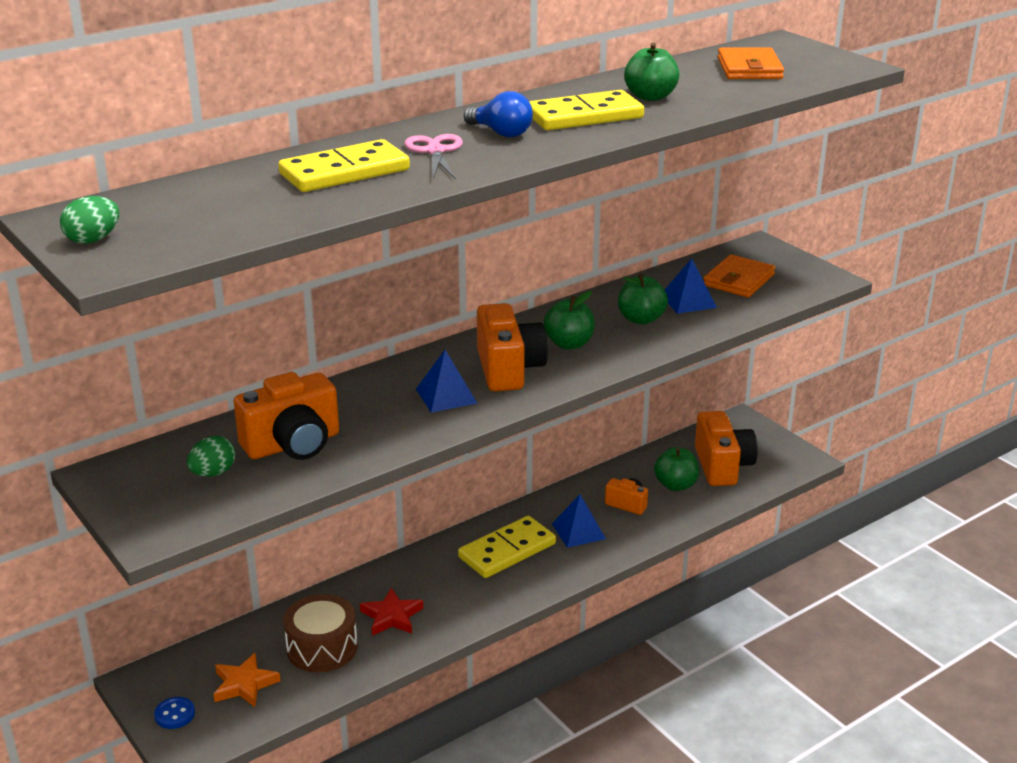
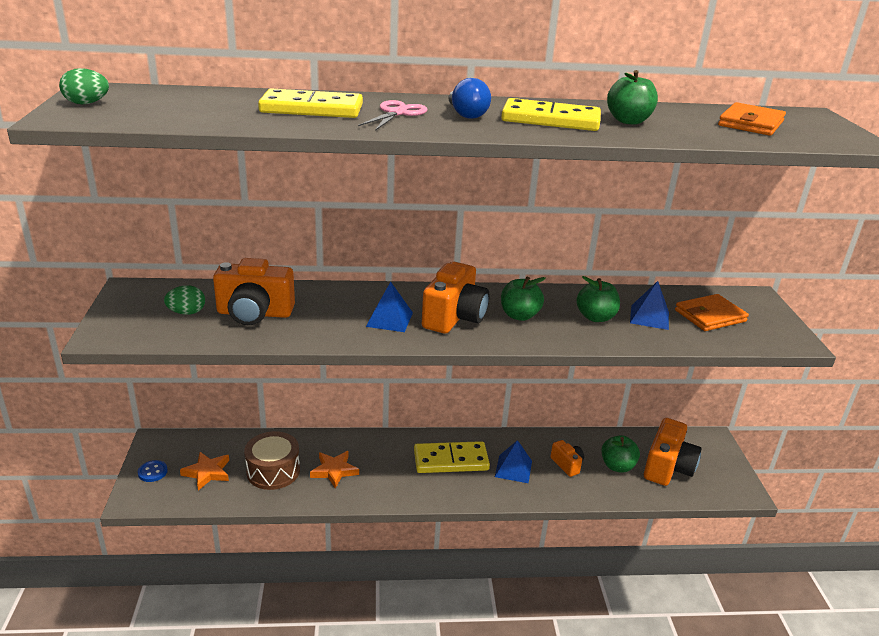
camera: 30 degrees right, 0 degrees up
(392, 616) = (334, 471): red star -> orange star

